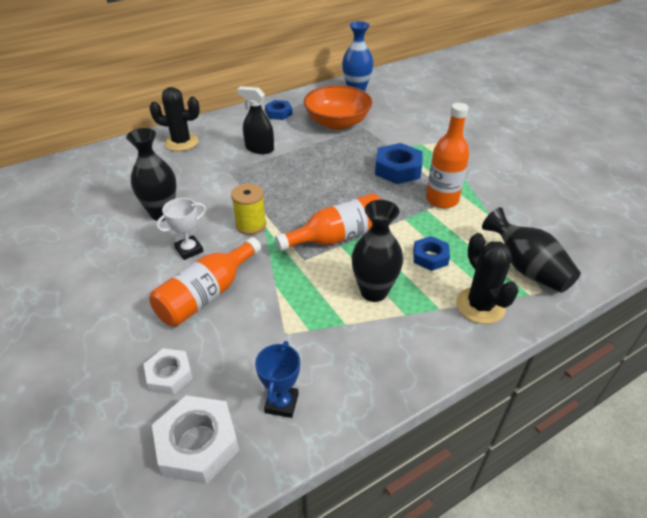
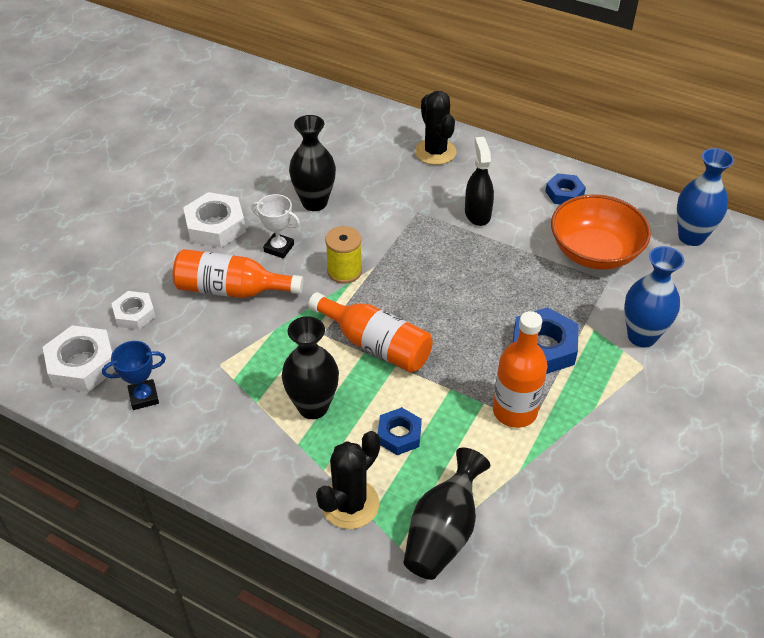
camera: 60 degrees right, 5 degrees up
(120, 278) = (215, 226): none -> white nut
(416, 134) = (641, 336): none -> blue vase

